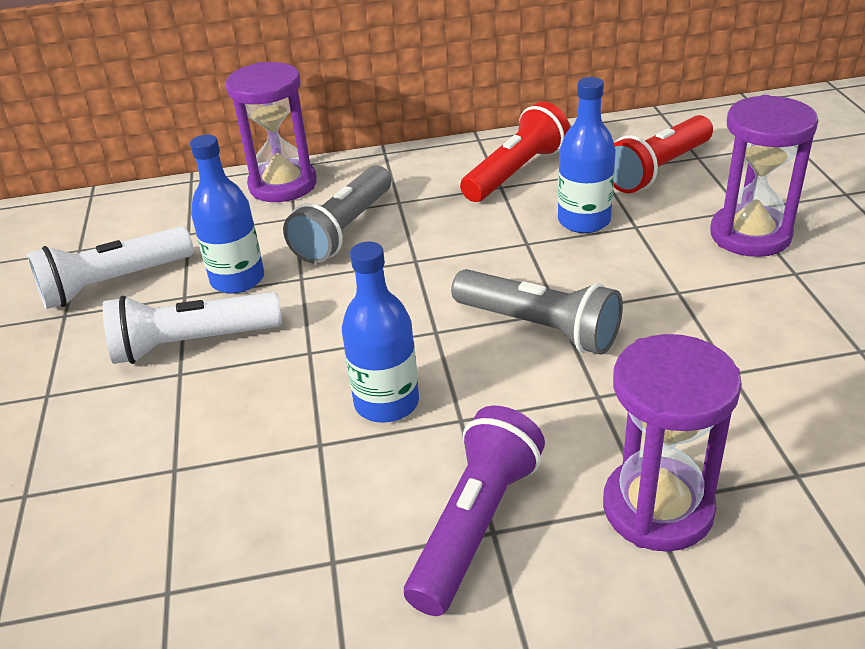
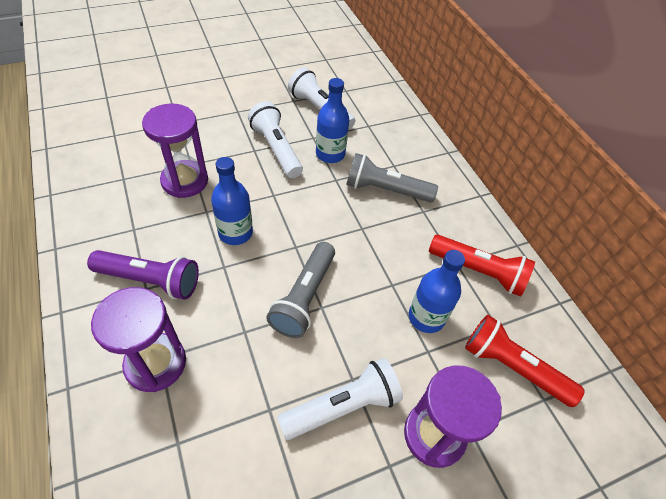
camera: 70 degrees right, 15 degrees up
(283, 185) = (426, 154): purple hourglass -> purple hourglass (185, 181)
(720, 303) = (342, 406): none -> white flashlight

